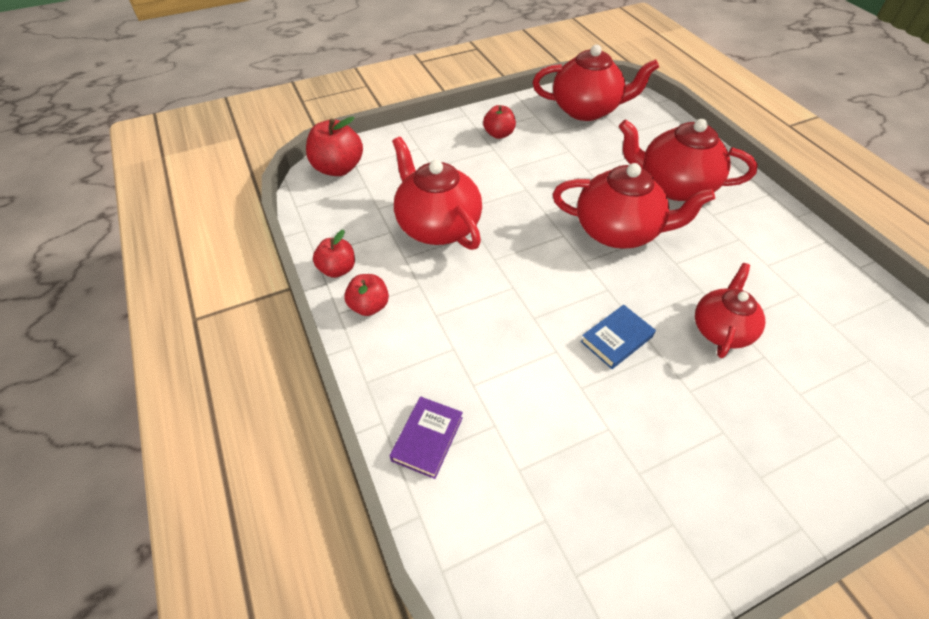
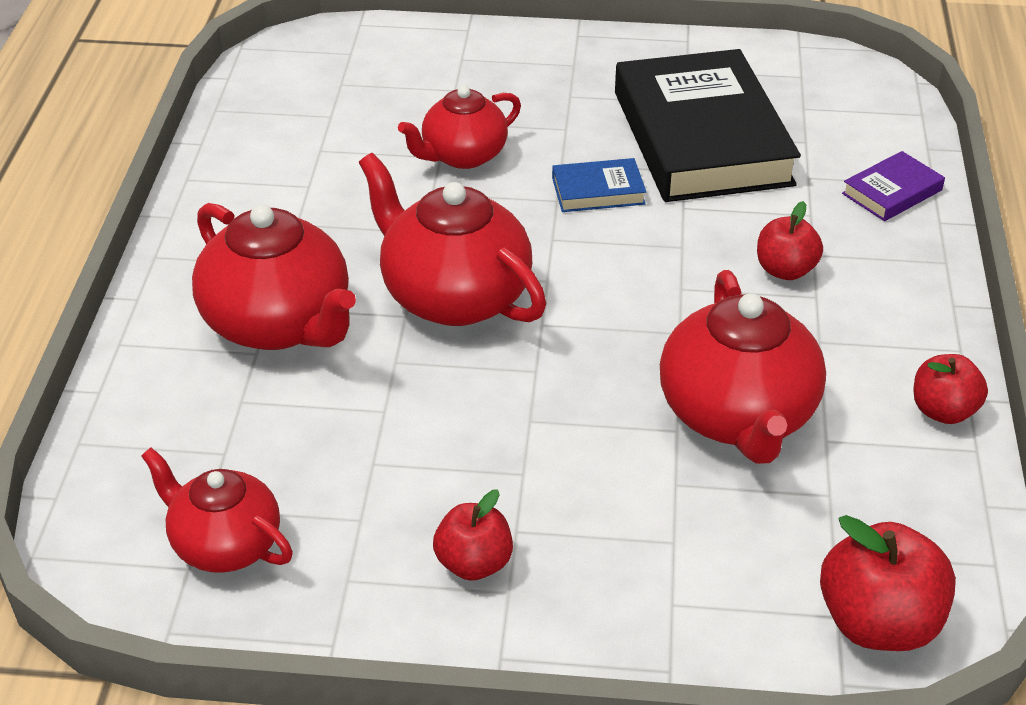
camera: 150 degrees left, 10 degrees down
(369, 306) = (910, 341): red apple -> red apple (785, 270)
(586, 110) = (224, 545): red teapot -> red teapot, size x0.63
(594, 431) = (702, 138): none -> black book

